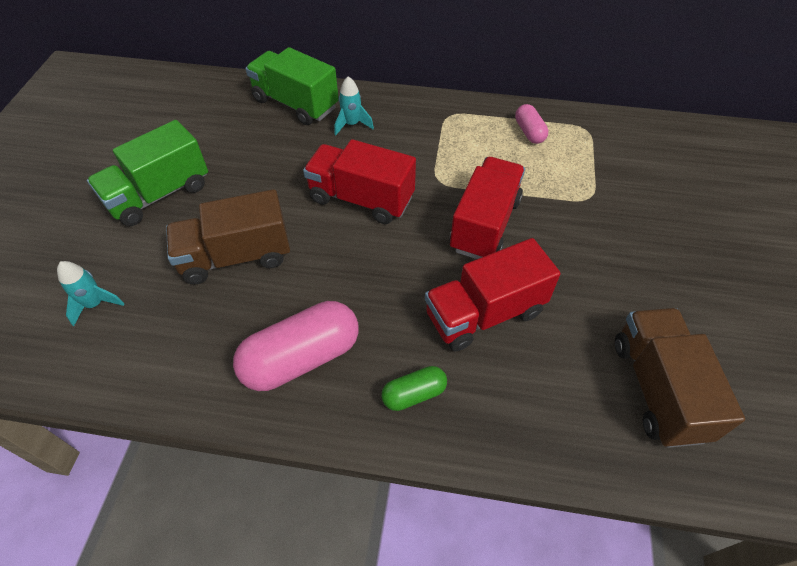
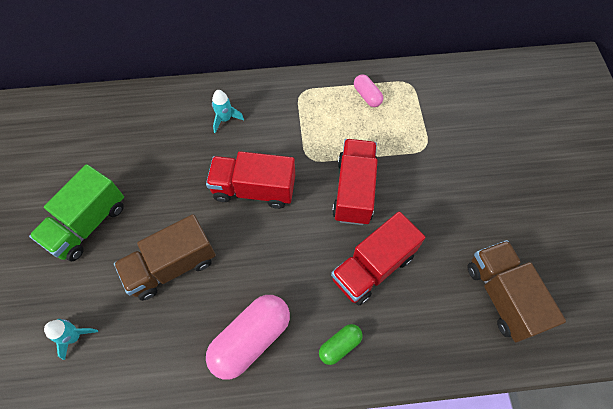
camera: 15 degrees left, 10 degrees up
(295, 104) = (172, 108): green truck -> none

